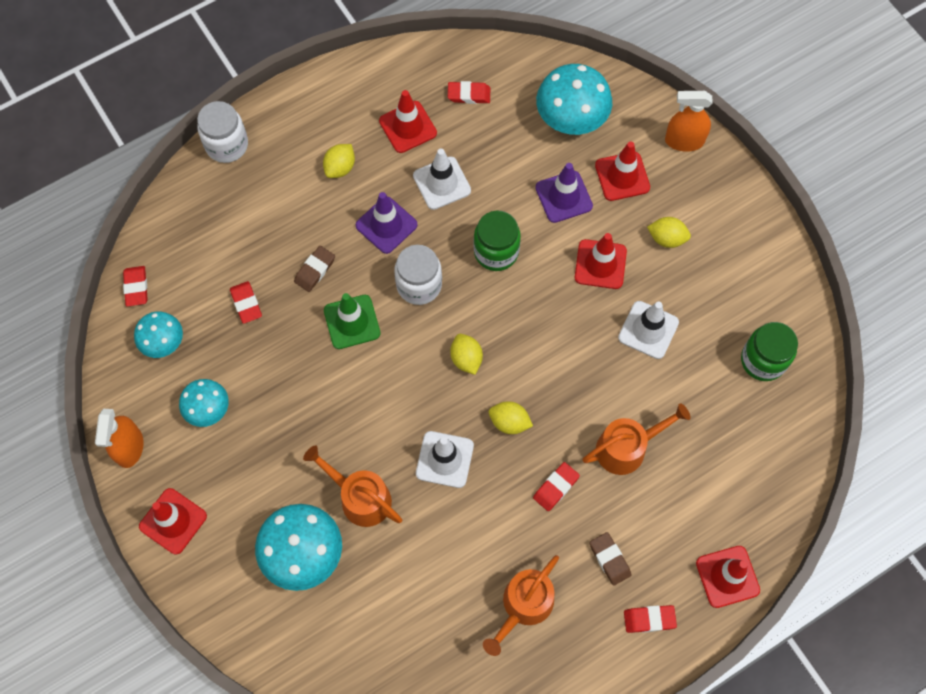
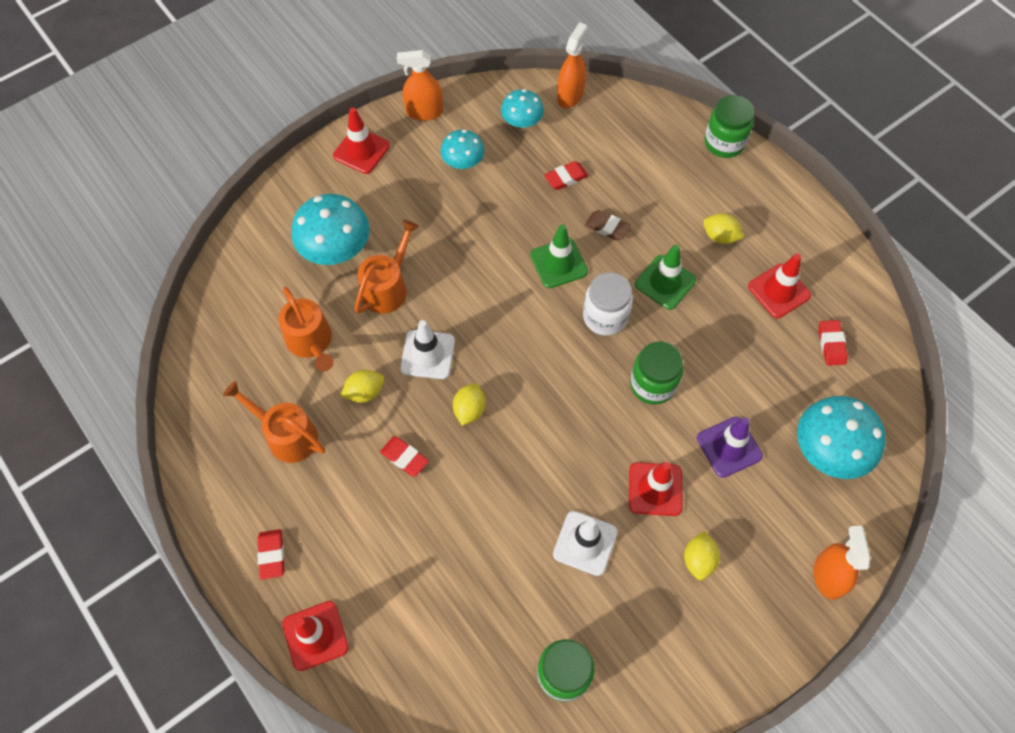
camera: 85 degrees right, 5 degrees down
(136, 287) = (570, 96): red eraser -> orange spray bottle
(227, 145) = (724, 143): white jar -> green jar
(386, 225) = (665, 282): purple traffic cone -> green traffic cone
(442, 183) = (721, 327): white traffic cone -> none
(466, 359) = (532, 365): yellow lemon -> yellow lemon (364, 392)
(609, 559) = (332, 513): brown eraser -> none
(622, 176) = (766, 508): red traffic cone -> none
(626, 448) = (450, 525): orange watering can -> orange watering can (311, 342)

